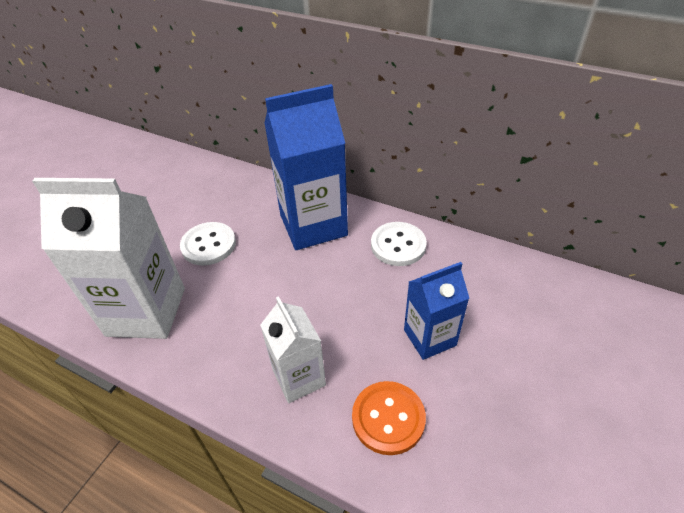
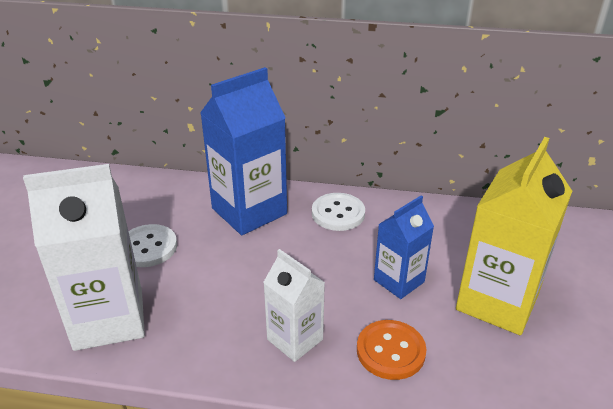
camera: 20 degrees left, 10 degrees down
(529, 390) = (497, 302): none -> yellow carton

